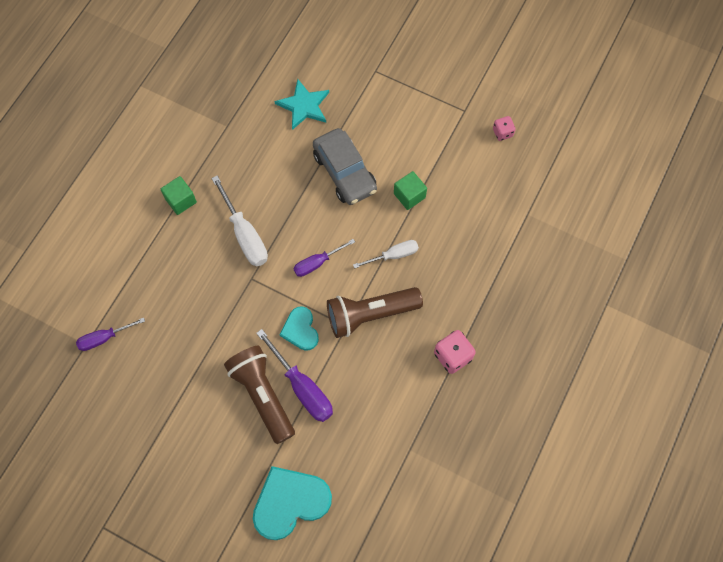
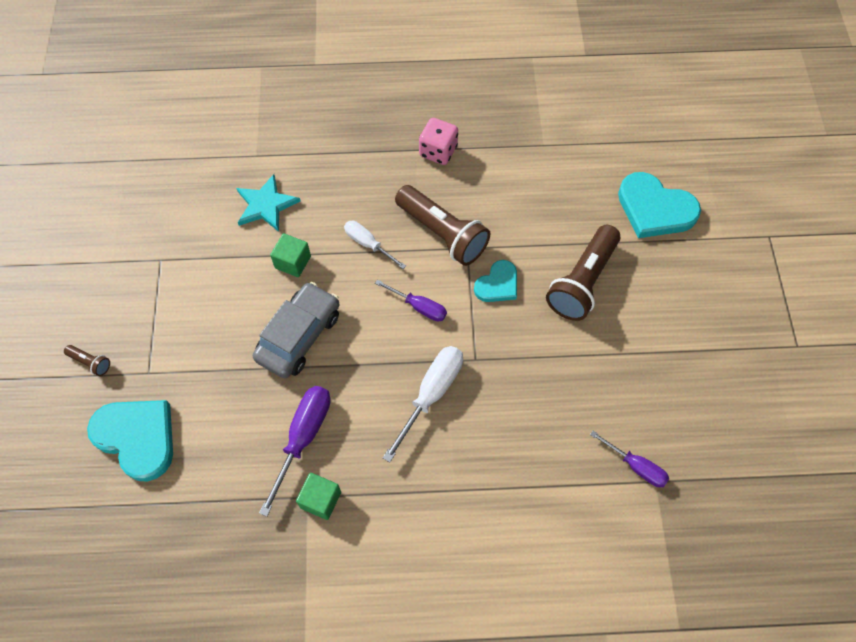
camera: 120 degrees left, 5 degrees down
(181, 200) = (432, 489): green cube -> green cube (320, 500)
(302, 387) = (551, 253): purple screwdriver -> purple screwdriver (303, 438)
(304, 105) = (234, 425): turquoise star -> turquoise star (266, 205)
(331, 48) = (137, 437): none -> turquoise heart
(404, 41) = (90, 362): none -> brown flashlight
(502, 133) = (171, 214): pink dice -> none

